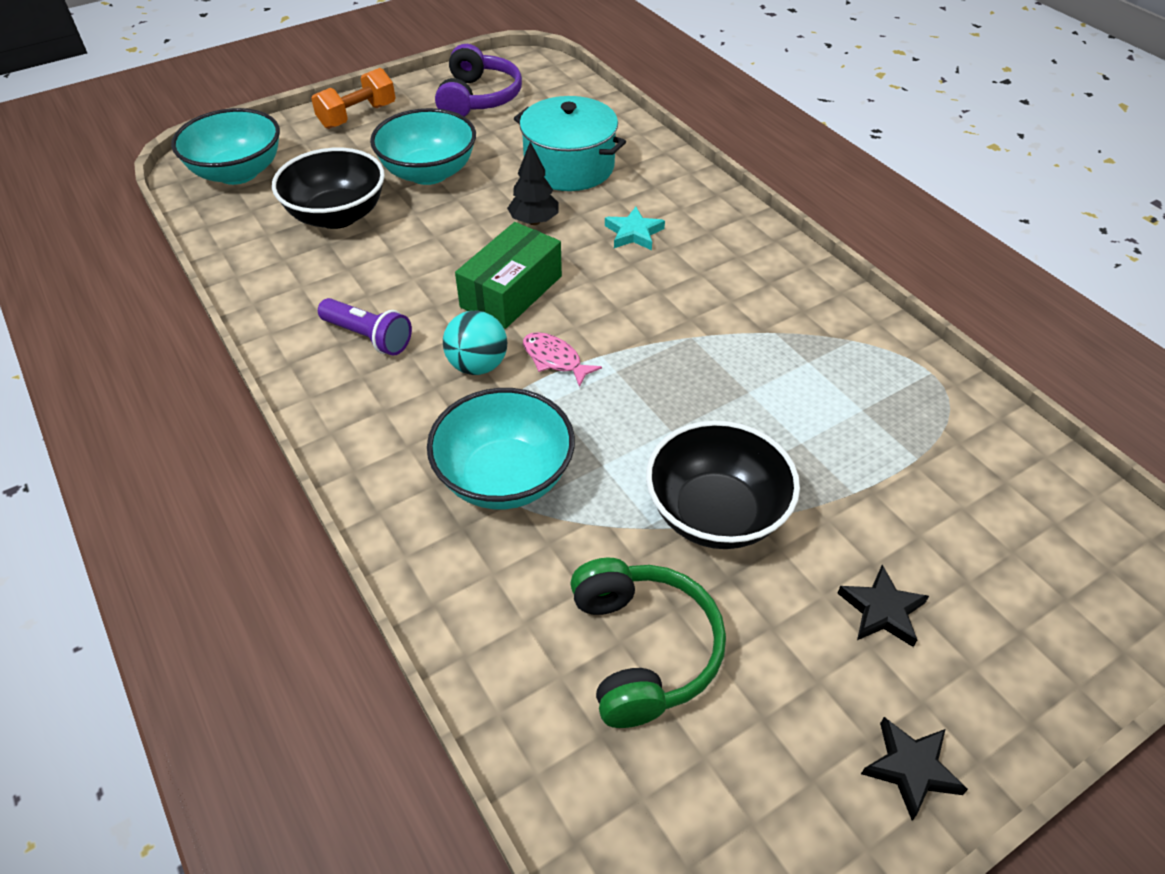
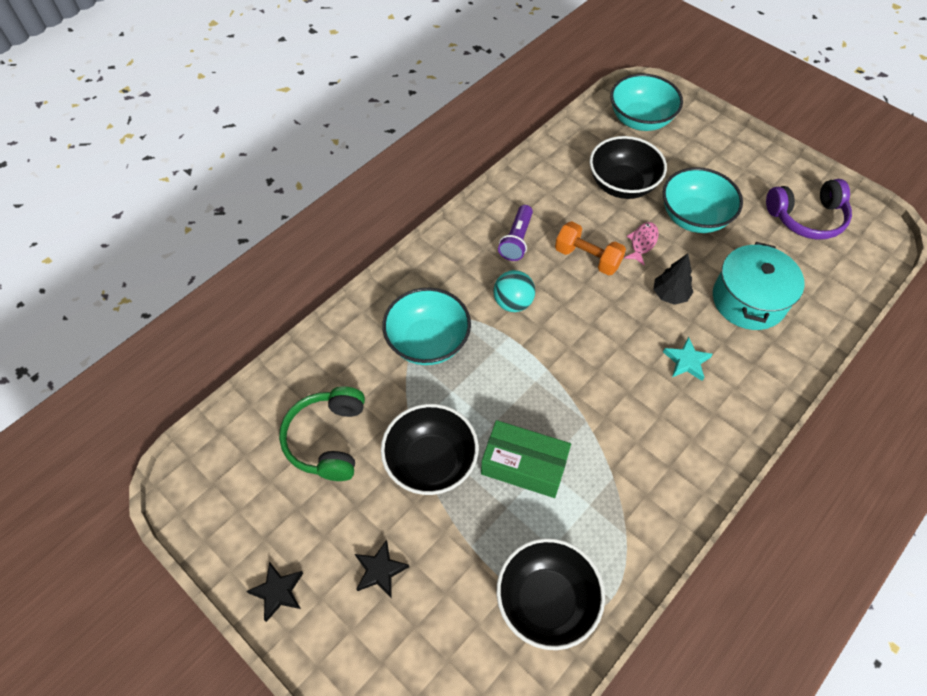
camera: 75 degrees right, 10 degrees up
(357, 116) = (738, 155): orange dumbbell -> orange dumbbell (587, 258)
(511, 291) = (588, 301): green box -> green box (524, 465)
(554, 359) = (533, 343): pink fish -> pink fish (642, 242)
(643, 649) = (328, 439): green headphones -> green headphones turned 120 degrees clockwise
(932, 431) = (546, 601): none -> black bowl

